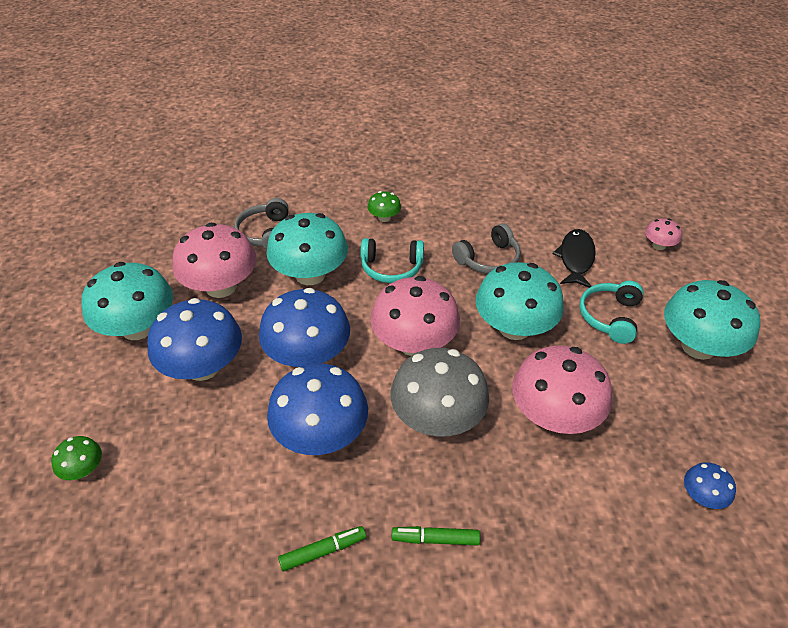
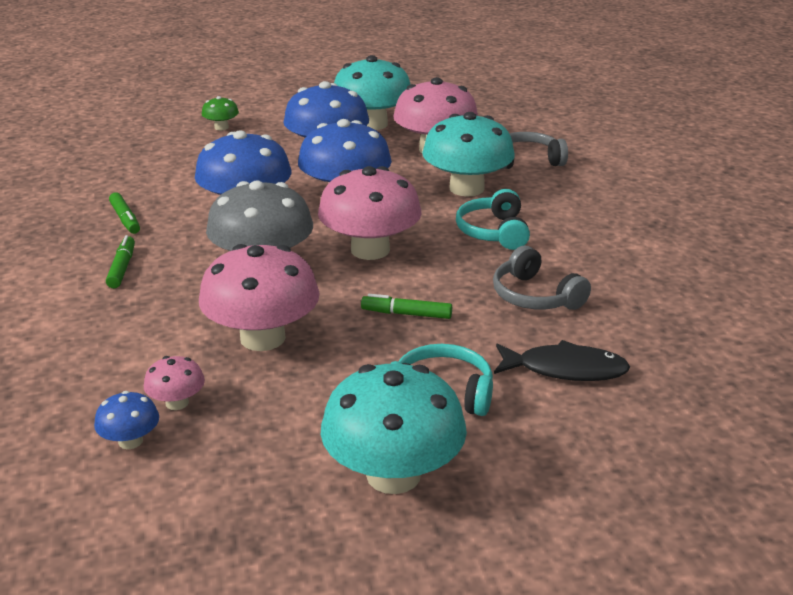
camera: 85 degrees right, 15 degrees down
(384, 218) = (589, 223): green mushroom -> none
(514, 327) = (406, 314): turquoise mushroom -> green marker
(659, 245) = (638, 461): pink mushroom -> pink mushroom (177, 403)

